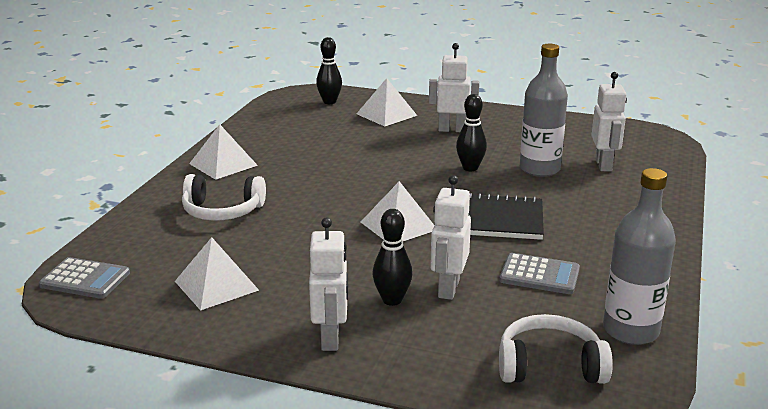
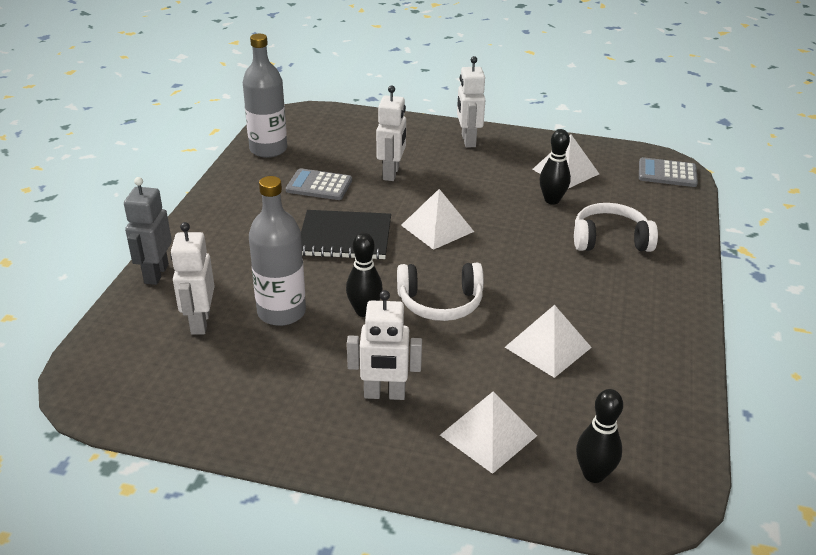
camera: 175 degrees right, 10 degrees up
(223, 164) = (658, 307): white pyramid -> white pyramid (547, 347)
(392, 300) = (432, 164): black bowling pin -> black bowling pin (552, 200)
(549, 366) = (329, 130): white headphones -> white headphones (440, 303)
(667, 196) = (156, 274): none -> grey robot

